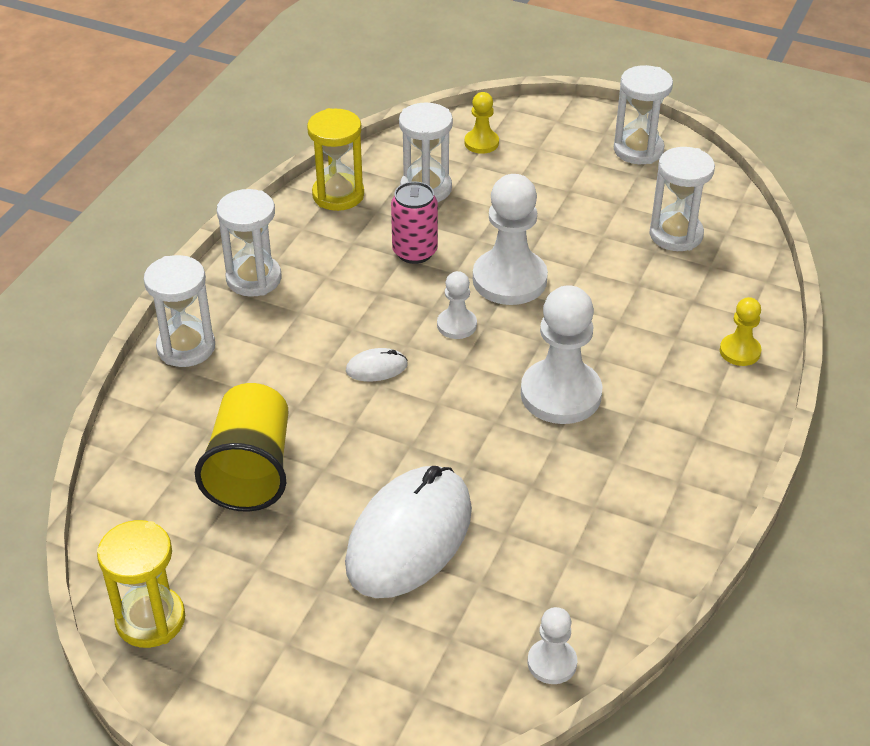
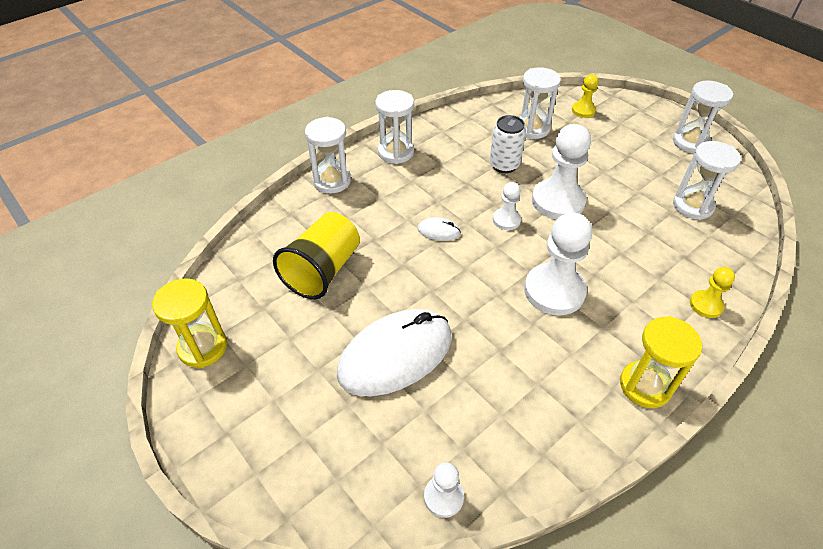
camera: 25 degrees right, 5 degrees up
(338, 195) = (475, 117): yellow hourglass -> yellow hourglass (645, 386)
(415, 252) = (504, 165): pink can -> white can

